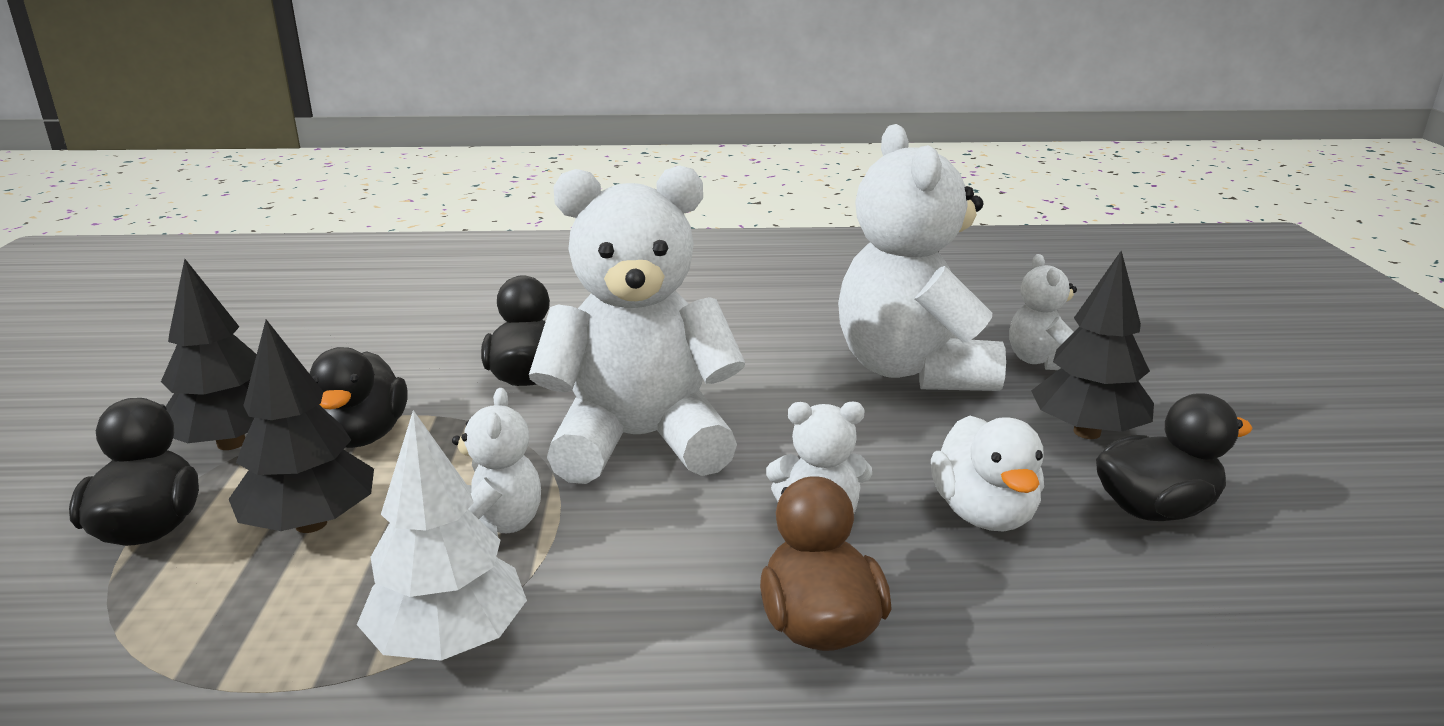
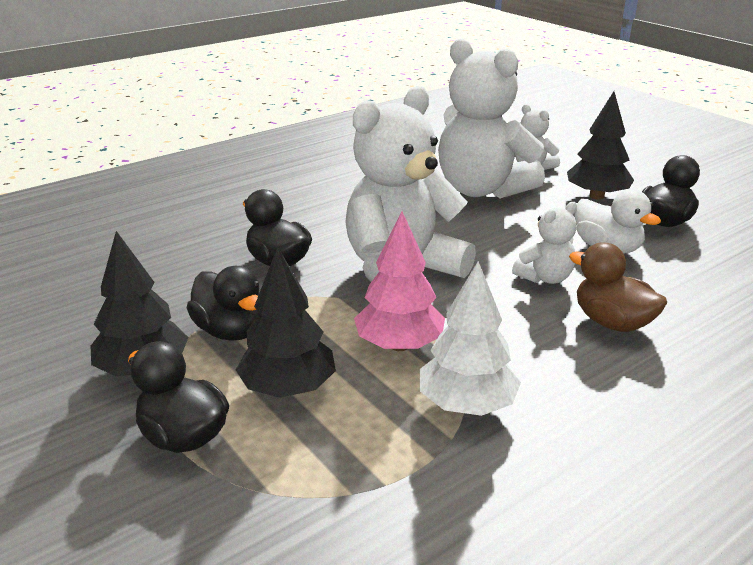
camera: 35 degrees left, 5 degrees up
(496, 527) = (399, 345): white teddy bear -> pink tree

